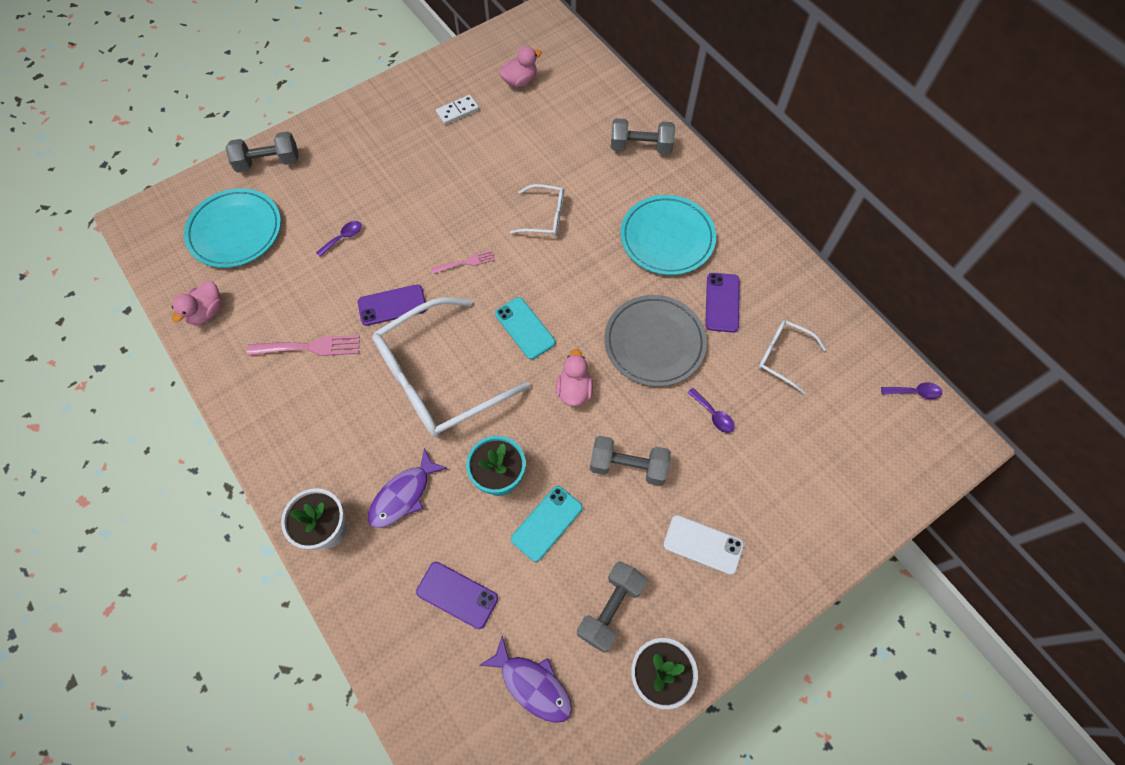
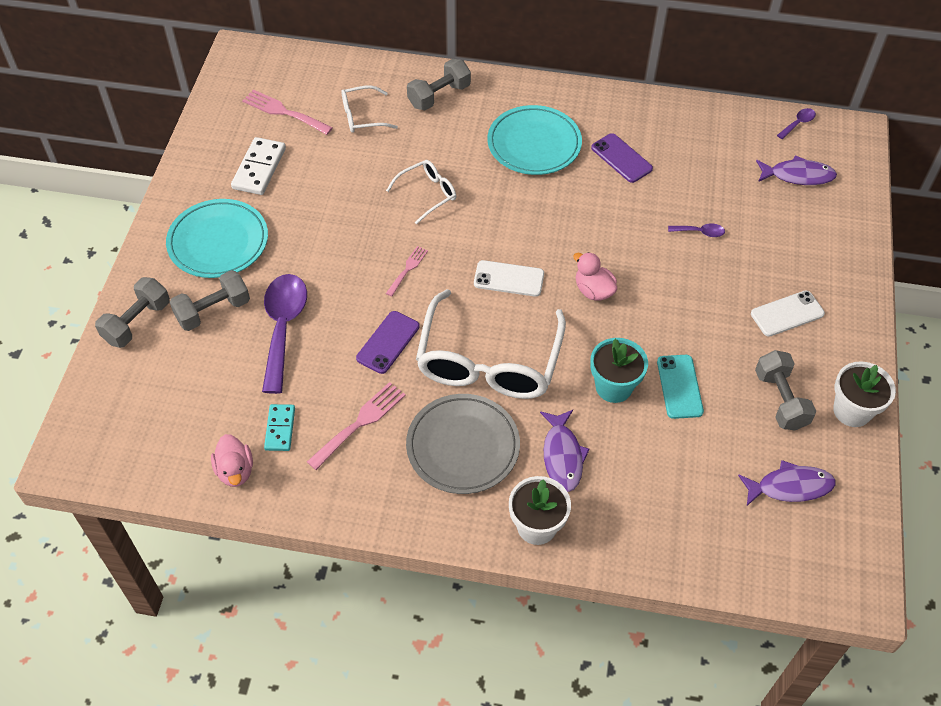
camera: 45 degrees left, 10 degrees down
(235, 231) = (178, 394): turquoise plate -> turquoise plate (218, 242)
(262, 307) = (280, 429): none -> turquoise domino
(343, 238) = (283, 327): purple spoon -> purple spoon, size x2.31
(457, 111) = (259, 168): white domino -> white domino, size x1.55
(457, 595) = (678, 481): purple phone -> none
(520, 81) = (283, 112): pink duck -> pink fork
(525, 328) = (509, 279): turquoise phone -> white phone
(628, 466) = (687, 308): grey dumbbell -> grey dumbbell (213, 311)
(654, 343) = (609, 218): grey plate -> grey plate (463, 446)
(783, 356) = (699, 162): white glasses -> white glasses (362, 116)
(858, 437) = (798, 175): none -> purple fish

